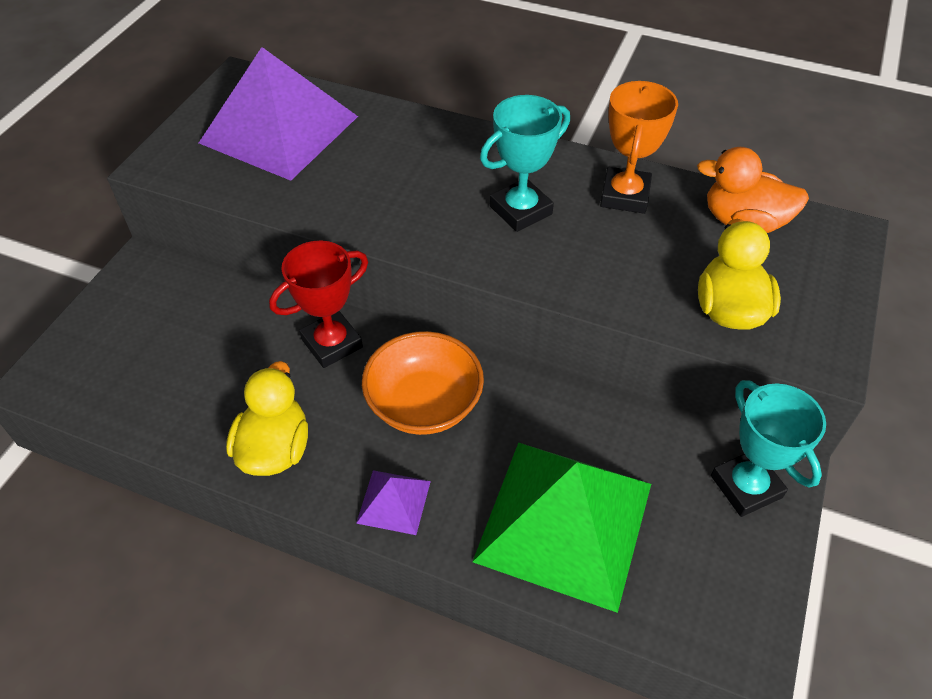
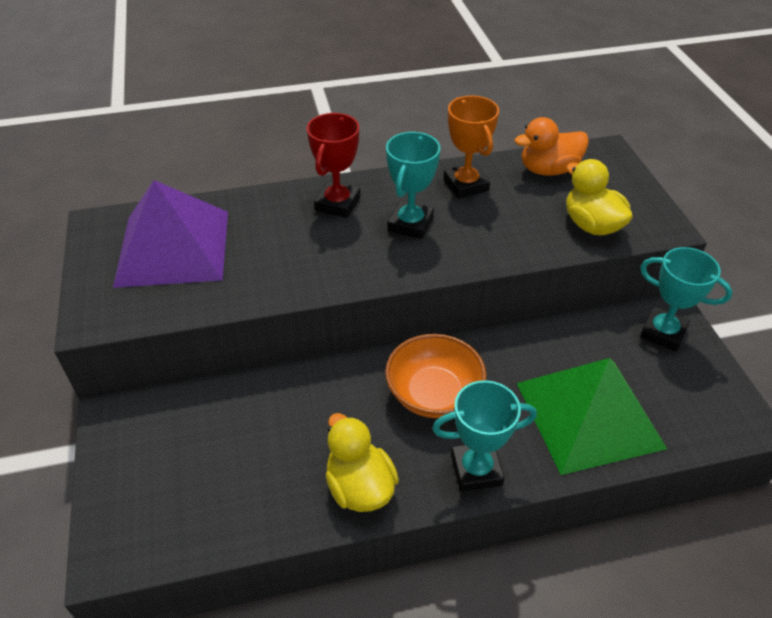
camera: 35 degrees left, 5 degrees down
(332, 343) = (329, 390): red trophy -> red trophy (337, 204)
(393, 502) = (476, 469): purple pyramid -> turquoise trophy

